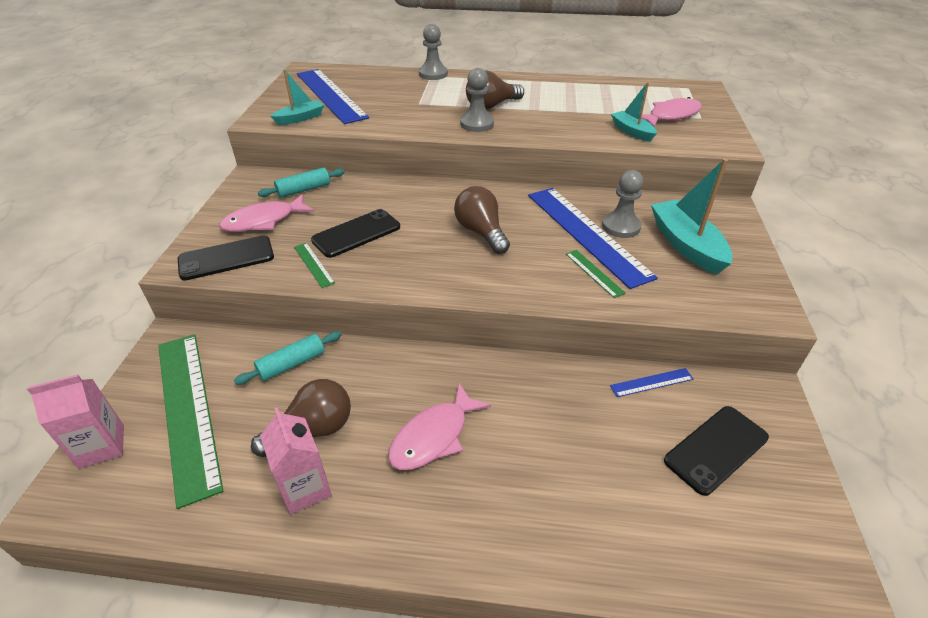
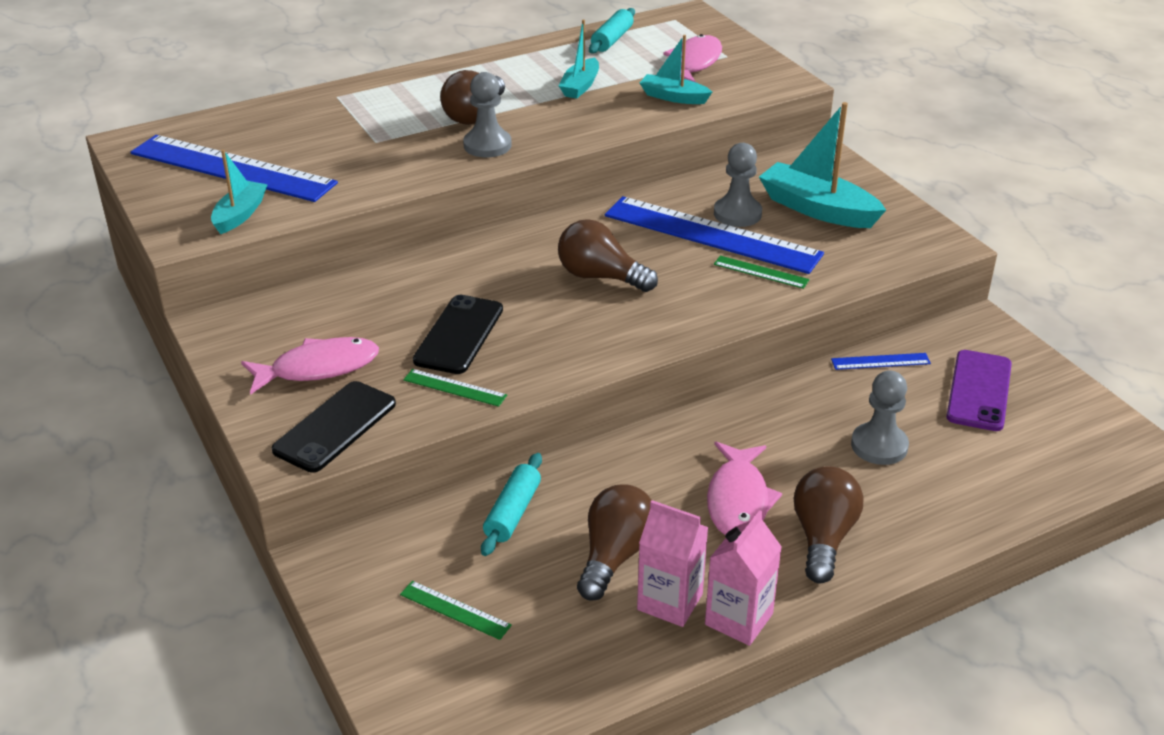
camera: 35 degrees left, 5 degrees down
(102, 446) = (404, 687): pink carton -> pink carton (739, 619)
(187, 411) = (455, 610): green ruler -> green ruler, size x0.41
(263, 221) = (318, 368): pink fish -> pink fish turned 135 degrees counterclockwise
(304, 190) = (316, 312): turquoise rolling pin -> turquoise rolling pin (612, 39)
(433, 74) = (337, 93): grey pawn -> grey pawn (879, 446)
(462, 505) = (823, 538): none -> brown light bulb
(576, 108) = (580, 86): none -> turquoise boat
(651, 382) = (880, 361): blue ruler -> blue ruler turned 45 degrees clockwise
(716, 449) = (979, 391): black phone -> purple phone

